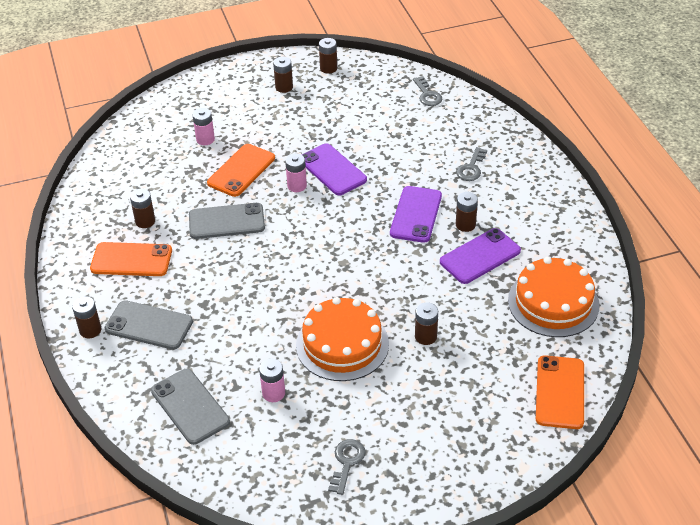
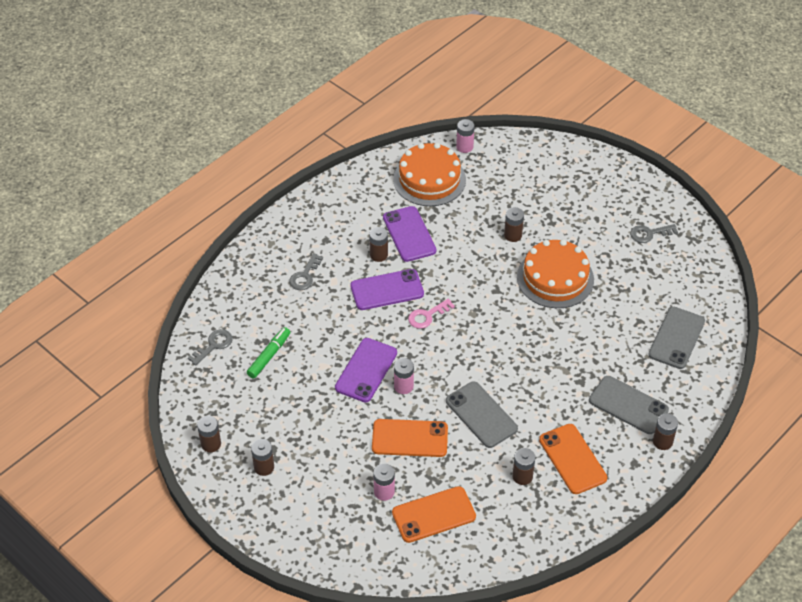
camera: 120 degrees left, 5 degrees up
(149, 325) = (628, 405): grey phone -> grey phone turned 45 degrees counterclockwise
(273, 393) = (627, 296): pink battery -> pink battery (464, 147)
(364, 229) = (427, 316): none -> pink key
(392, 121) = (269, 356): none -> green marker
(471, 168) = (305, 276): grey key -> grey key turned 120 degrees clockwise
(480, 256) = (409, 234): purple phone -> purple phone turned 45 degrees clockwise
(560, 392) = (510, 152): orange phone -> orange phone (434, 515)

